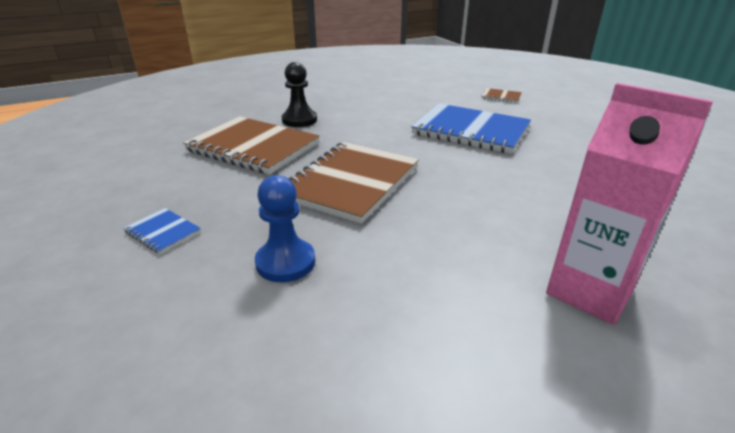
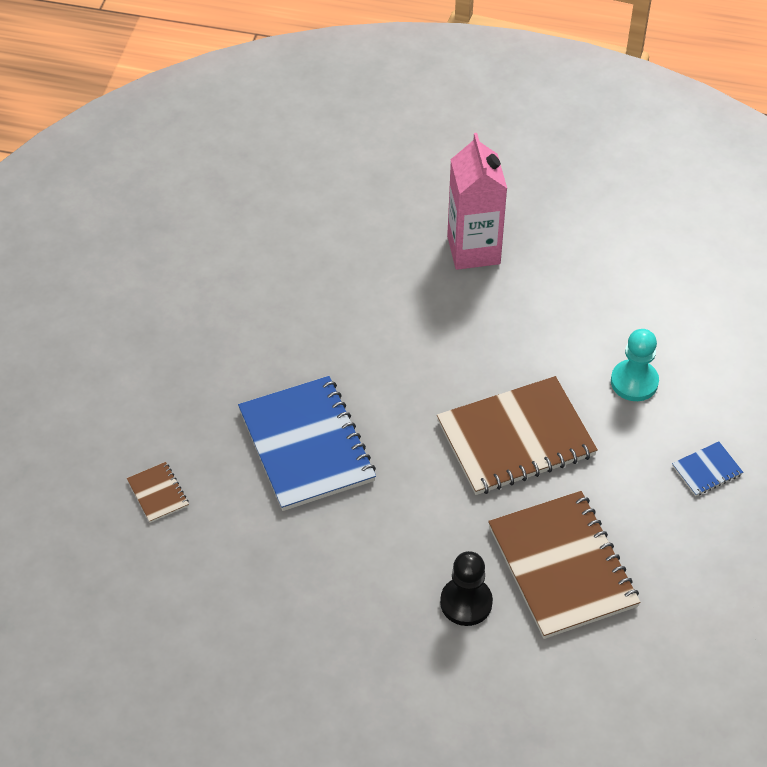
camera: 140 degrees left, 20 degrees up
(163, 232) = (707, 470): blue notebook -> blue notebook turned 75 degrees clockwise
(285, 262) = (634, 382): blue pawn -> turquoise pawn

